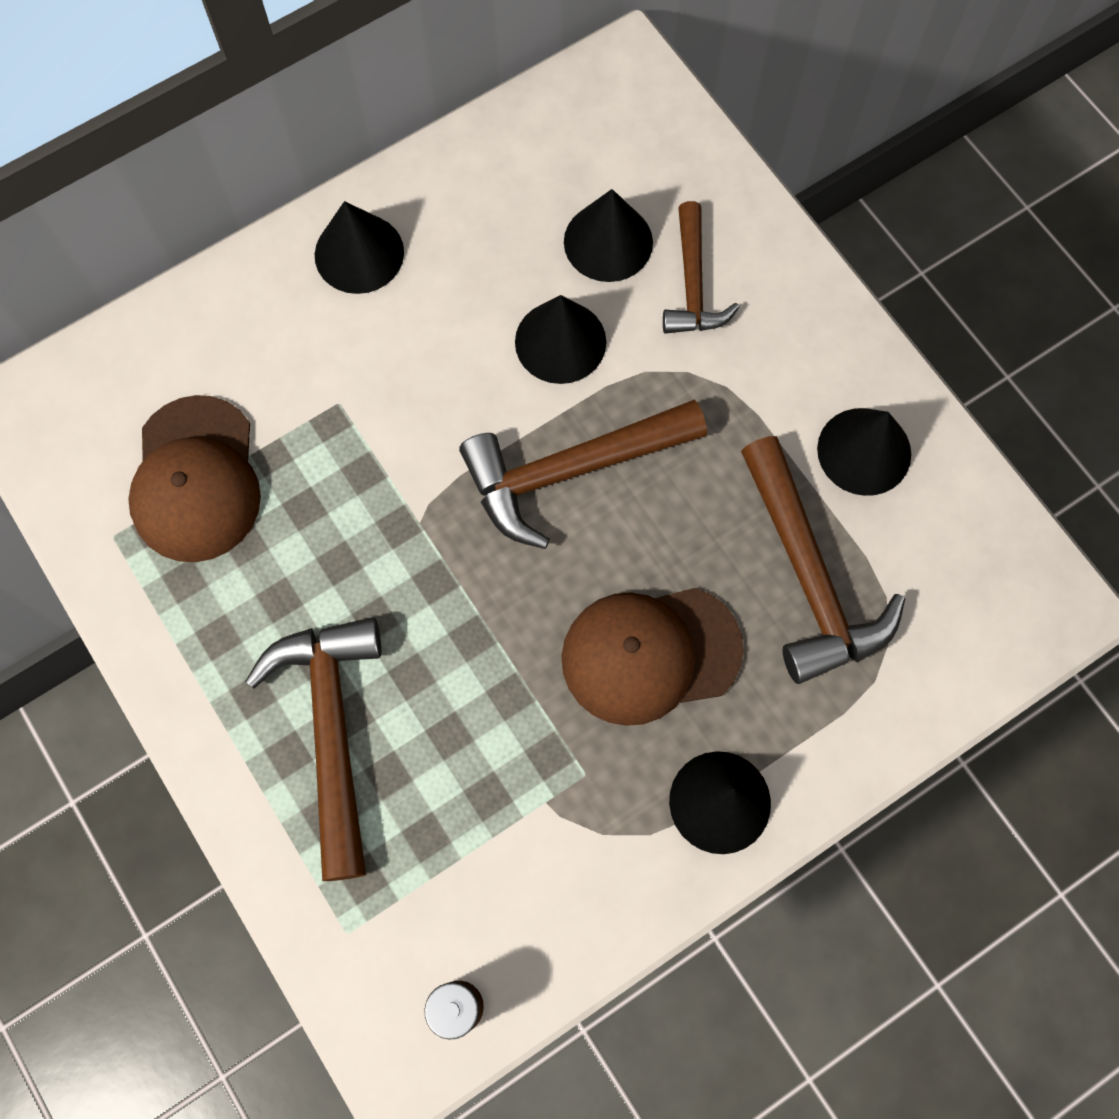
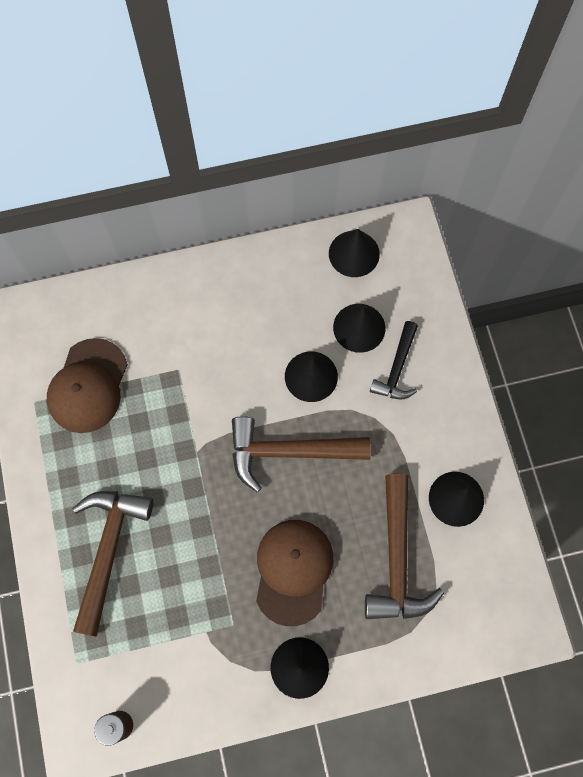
camera: 20 degrees right, 0 degrees up
(359, 253) = (220, 288): black cone -> black cone (354, 253)
(650, 654) = (293, 571): brown cap -> brown cap turned 90 degrees clockwise
(693, 284) = (397, 368): brown hammer -> black hammer

